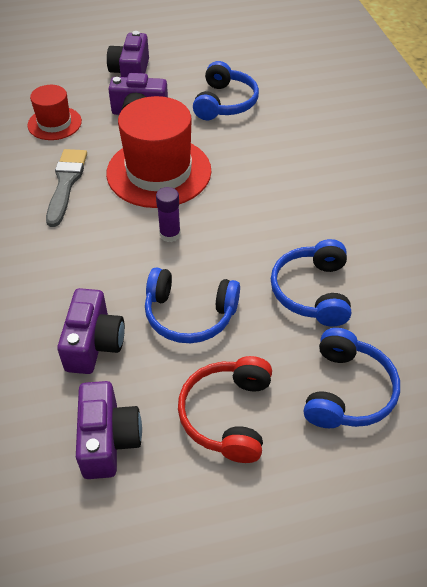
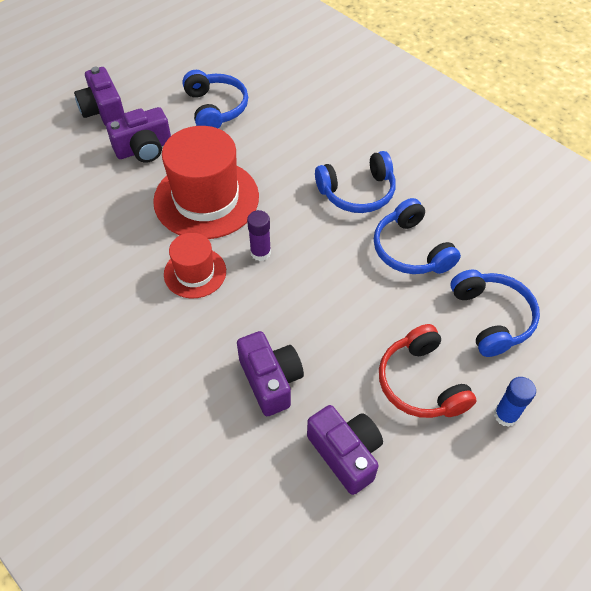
camera: 30 degrees left, 5 degrees up
(54, 123) = (68, 191): red hat -> red hat (195, 272)
(66, 183) = (128, 246): grey brush -> none
(189, 314) = (330, 315): blue headphones -> blue headphones (357, 192)
(289, 489) = (505, 415): none -> blue glue stick

